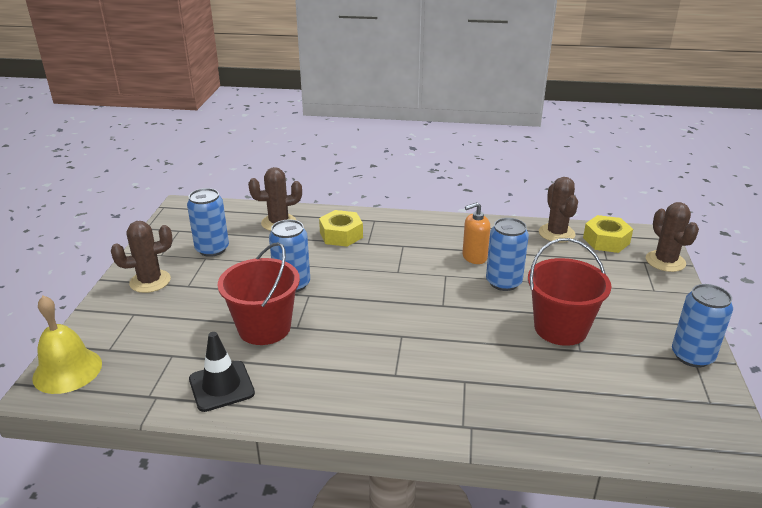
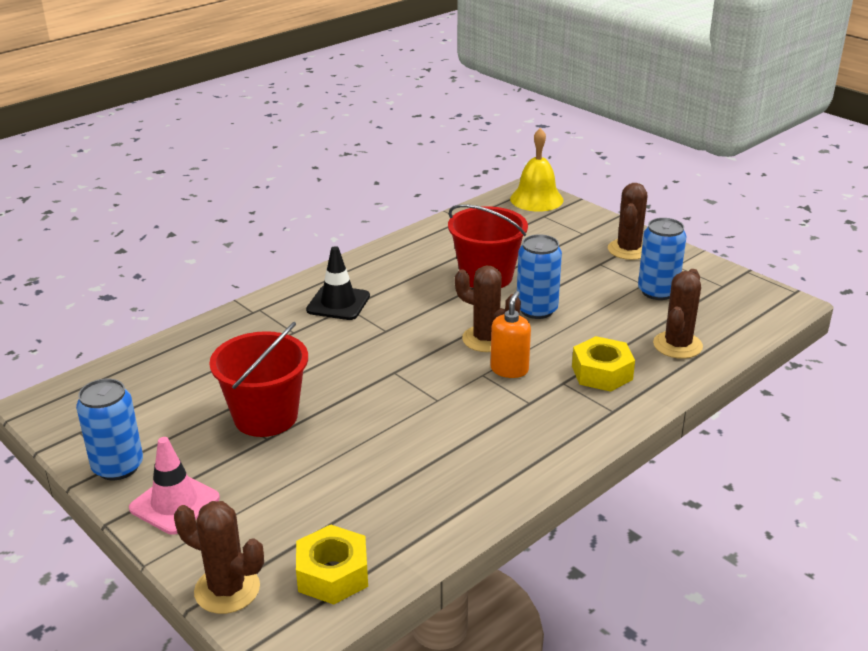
camera: 130 degrees right, 0 degrees up
(221, 386) = (440, 241): black traffic cone -> black traffic cone (338, 303)
(474, 257) = (443, 437): orange soap dispenser -> orange soap dispenser (509, 369)
(503, 282) = (374, 428): blue can -> none
(556, 233) = (405, 541): brown cactus -> brown cactus (486, 339)
(666, 312) = (174, 503): none -> pink traffic cone

